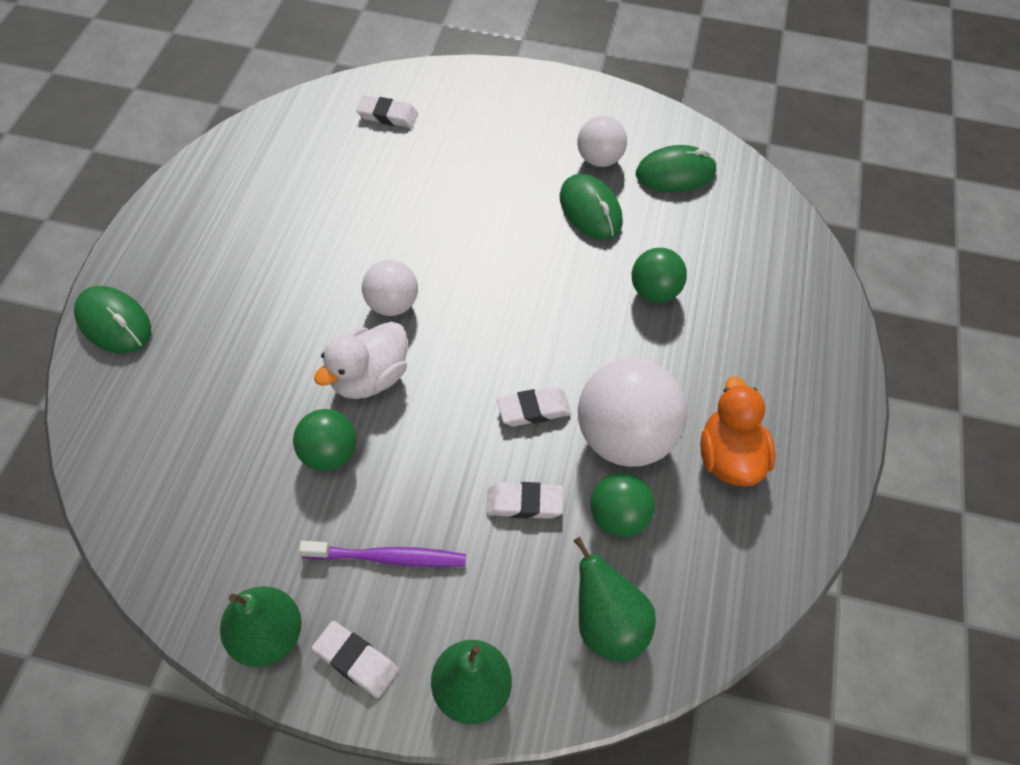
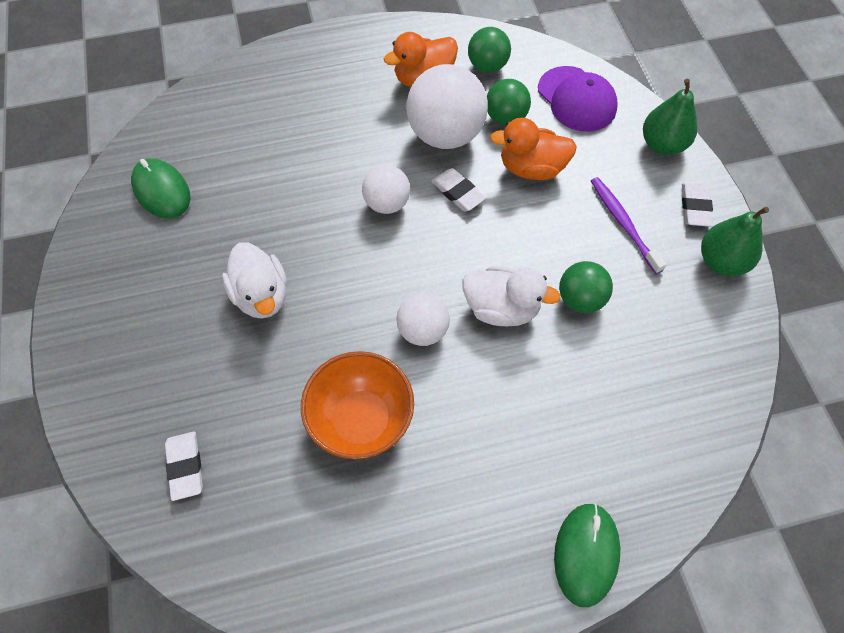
camera: 115 degrees left, 5 degrees up
(342, 227) = (361, 420): none -> orange bowl
(510, 205) = (261, 295): none -> white duck
(524, 503) = (531, 168): white eraser -> orange duck
(590, 210) = (237, 234): green mouse -> none
(599, 159) = (169, 251): white ball -> white ball (387, 203)
(607, 625) = (576, 99): green pear -> purple cap
(654, 292) = (305, 161): green ball -> green ball (487, 66)

